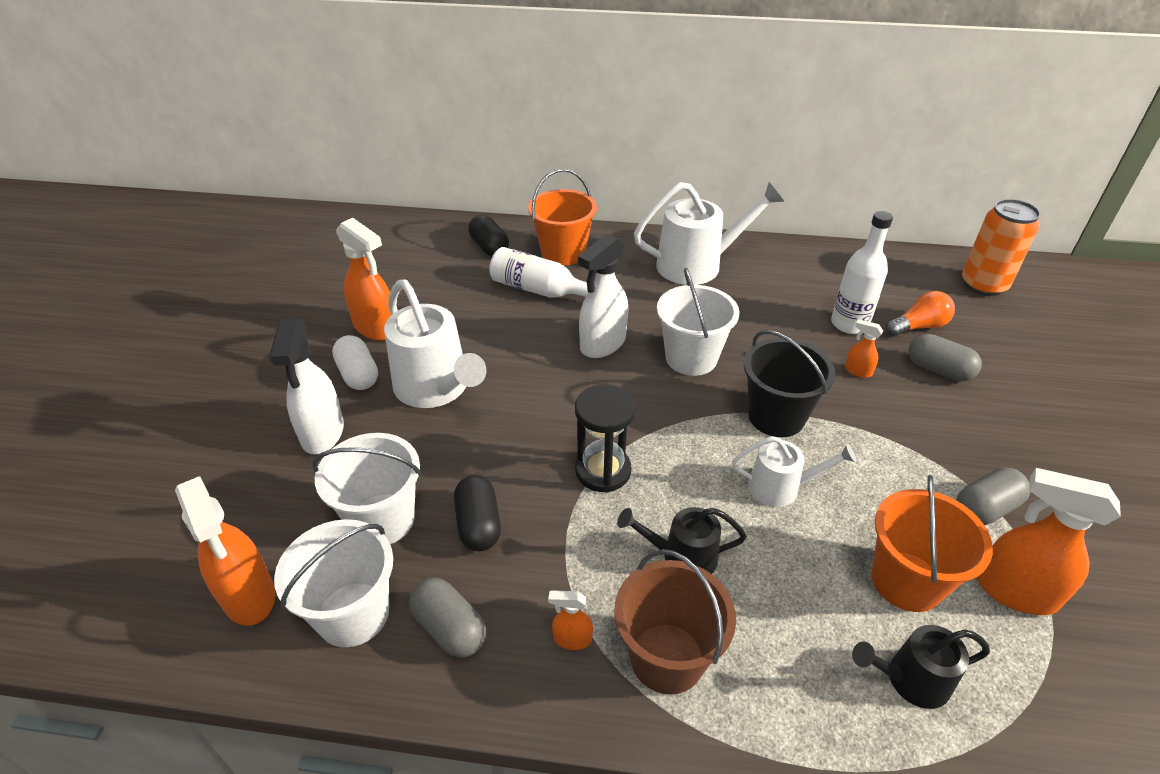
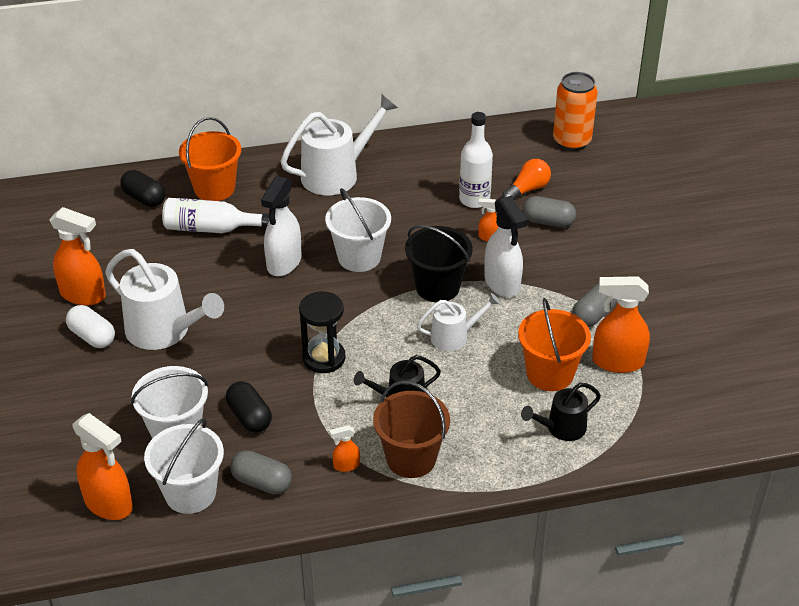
camera: 20 degrees left, 0 degrees up
(322, 433) = (91, 388): white spray bottle -> white spray bottle (502, 284)

